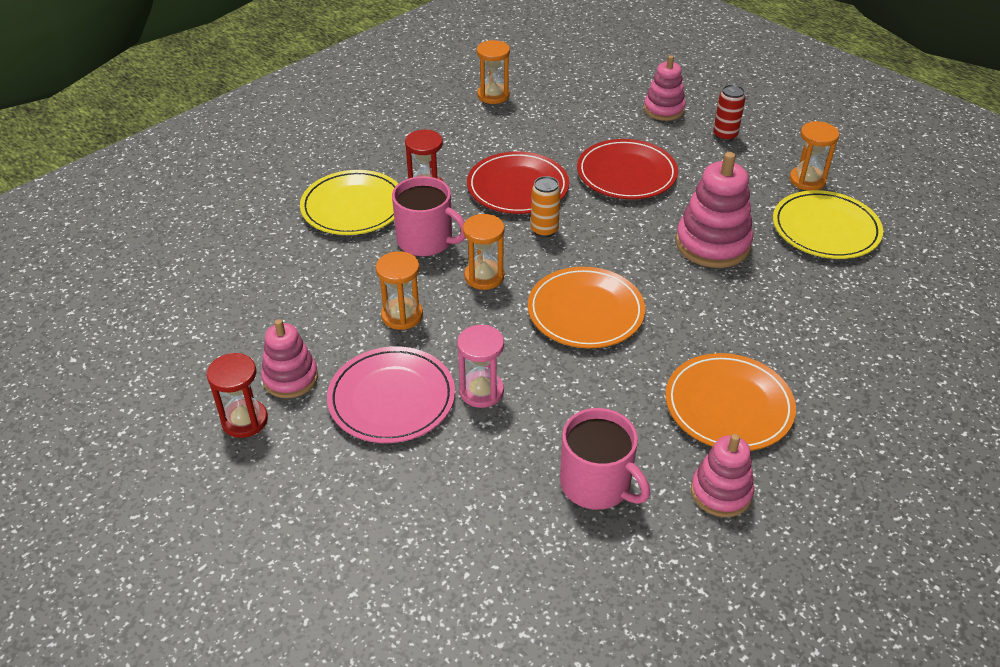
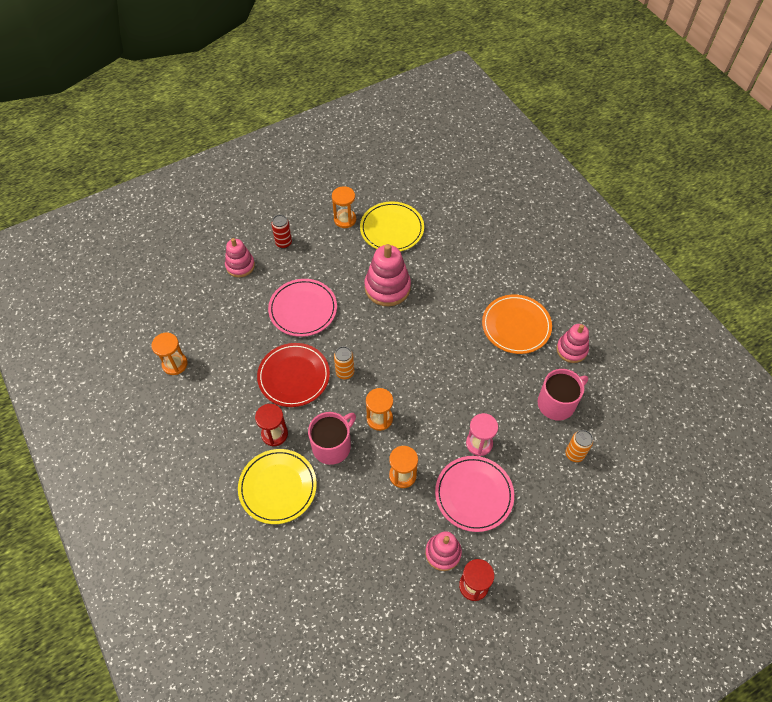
camera: 75 degrees left, 15 degrees up
(504, 522) = (574, 454): none -> orange can
(585, 311) = (427, 371): orange plate -> none
(626, 173) = (303, 309): red plate -> pink plate

